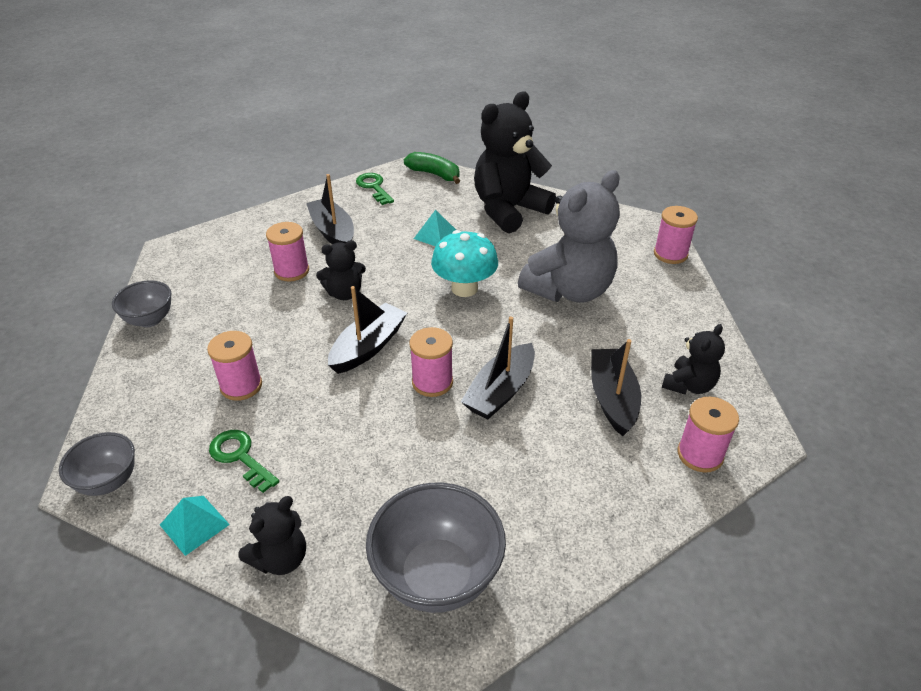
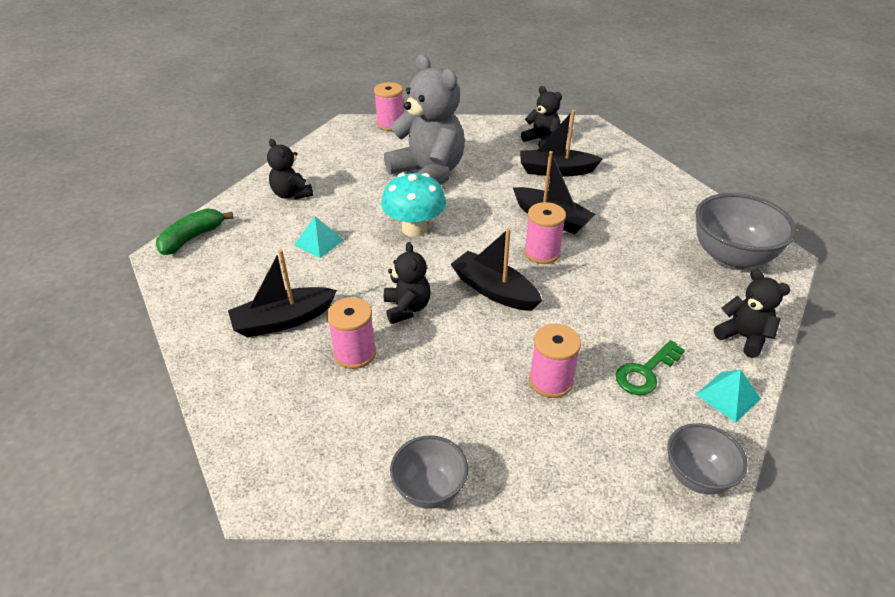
camera: 85 degrees left, 0 degrees up
(374, 187) = (195, 286): green key -> none
(508, 210) = (291, 194): black teddy bear -> black teddy bear, size x0.50
(700, 455) = (604, 147): pink spool -> none

